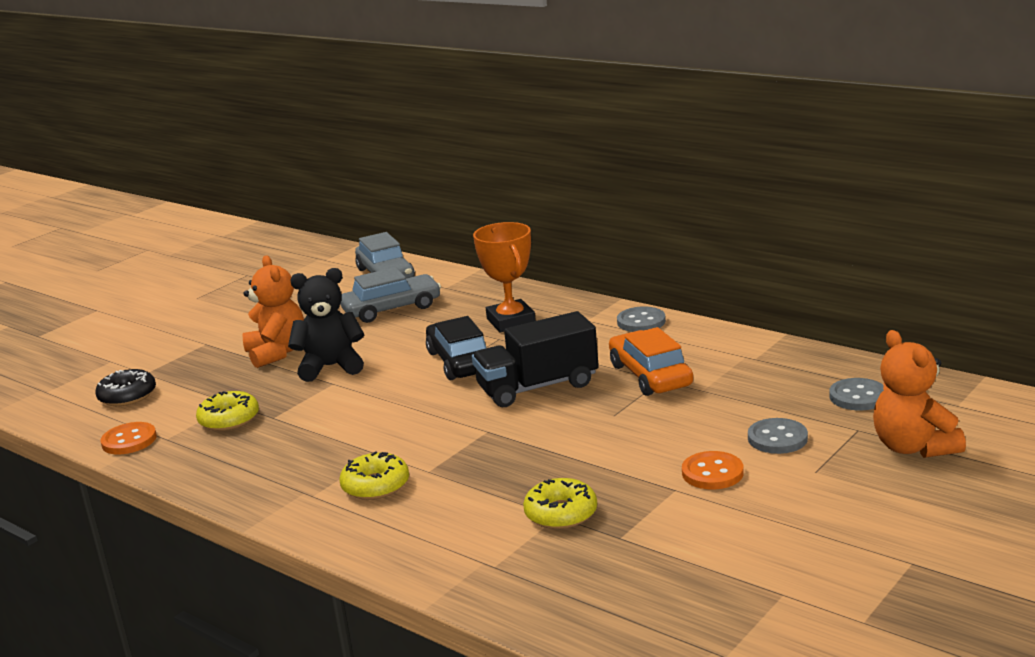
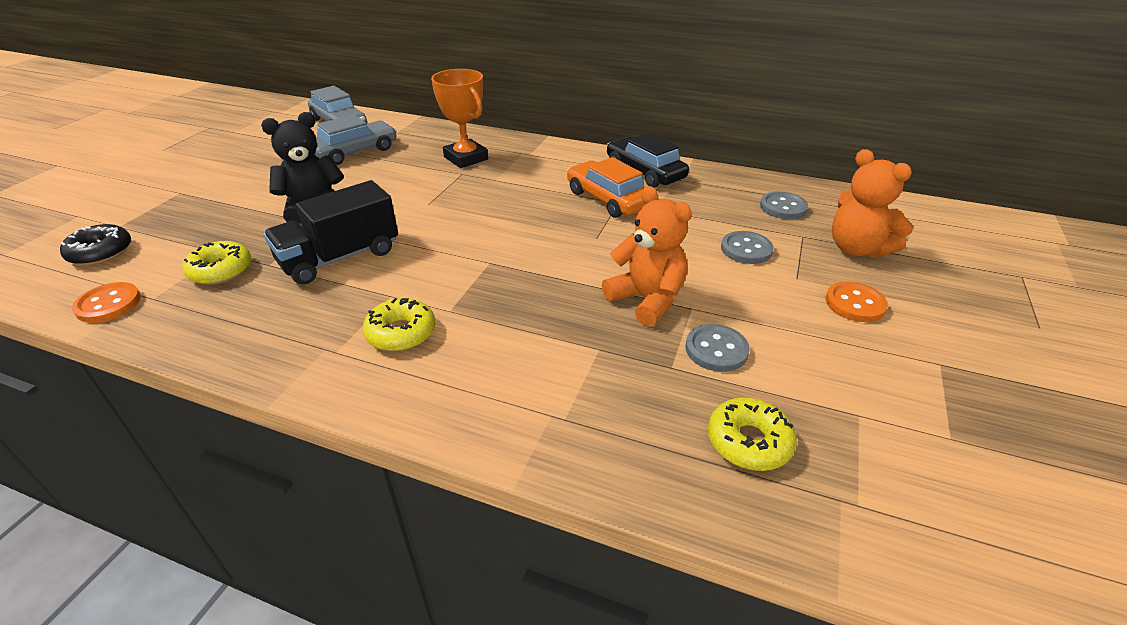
camera: 20 degrees left, 15 degrees up
(277, 353) = (256, 198): orange teddy bear -> orange teddy bear (647, 300)
(460, 361) = (436, 196): black car -> black car (645, 172)
(538, 387) = (516, 216): black truck -> black truck (340, 257)
(561, 513) = (601, 346): yellow donut -> yellow donut (748, 442)
(641, 322) = (575, 154): grey button -> grey button (716, 350)
(712, 473) = (714, 288): orange button -> orange button (855, 304)

